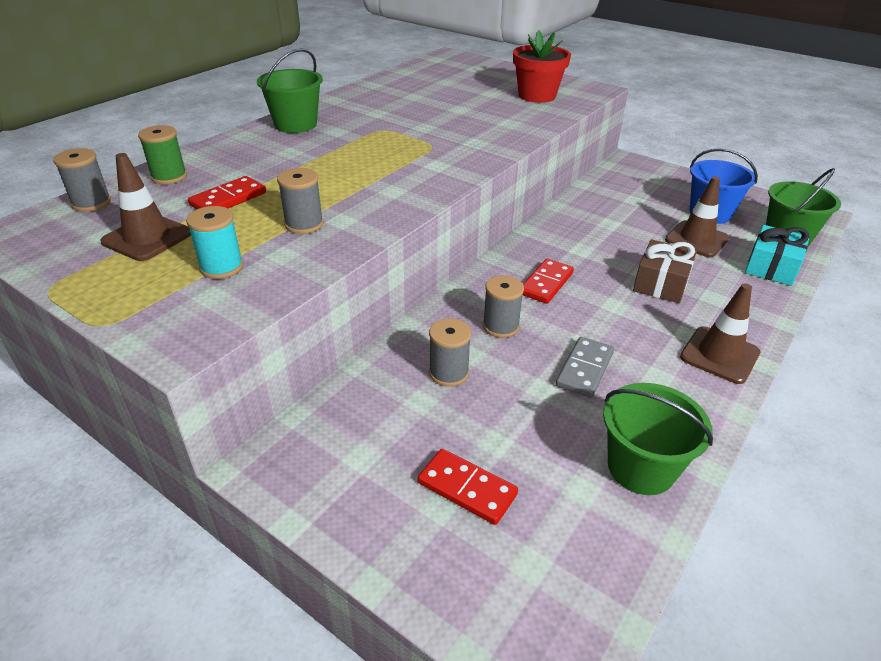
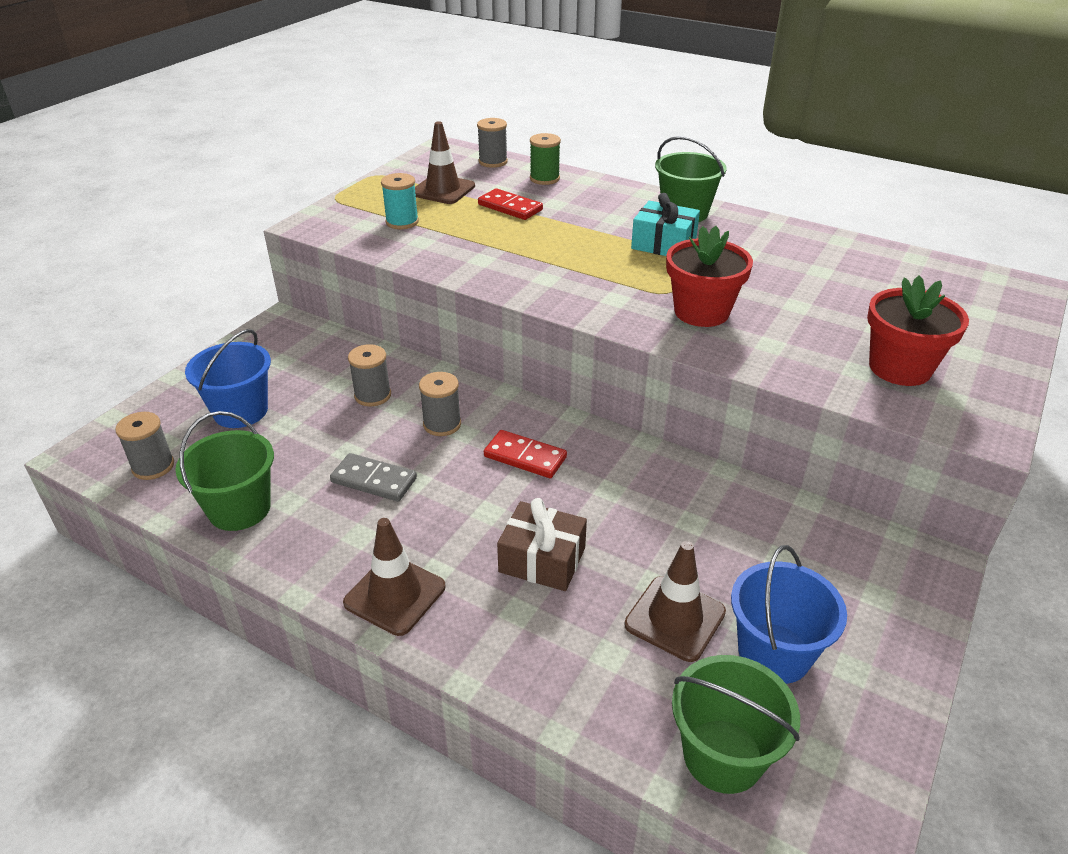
camera: 85 degrees right, 0 degrees up
(304, 224) = (471, 244): grey spool -> grey spool (153, 466)
(463, 137) = (701, 312): none -> red flower pot
(467, 488) = (240, 411): red domino -> blue bucket
(771, 267) = (613, 704): turquoise gift -> turquoise gift (663, 244)

